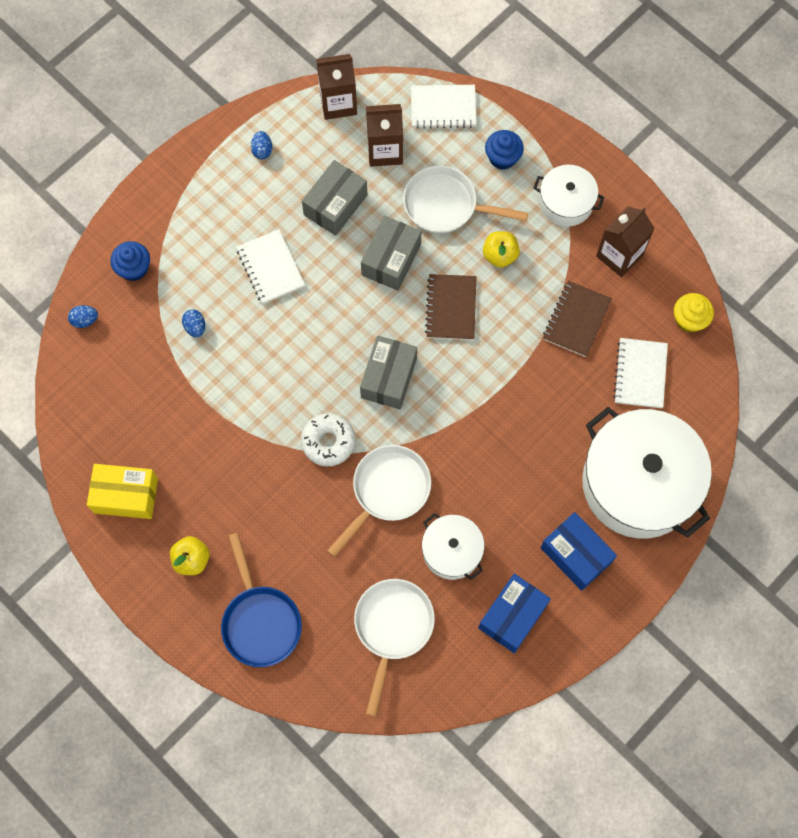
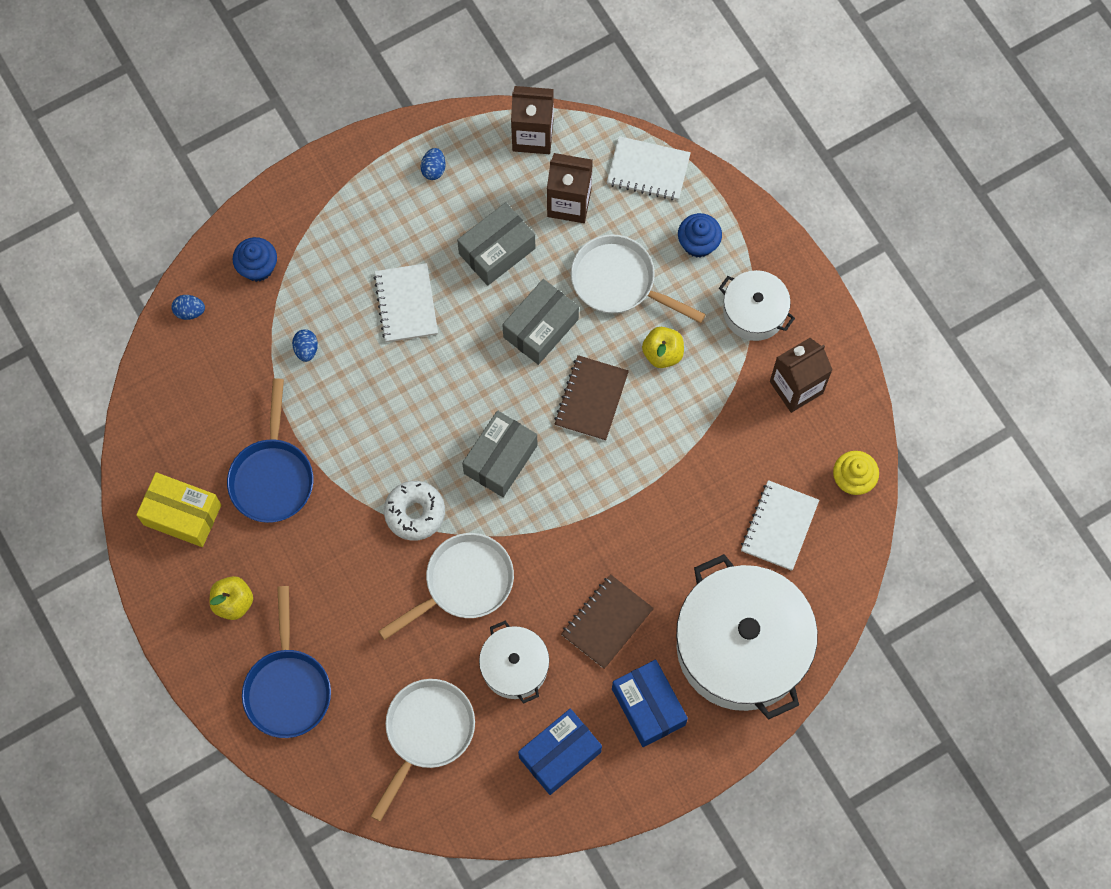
camera: 15 degrees right, 0 degrees up
(196, 442) = (272, 476): none -> blue pan
(576, 320) = (726, 448): brown notebook -> brown notebook (607, 622)

